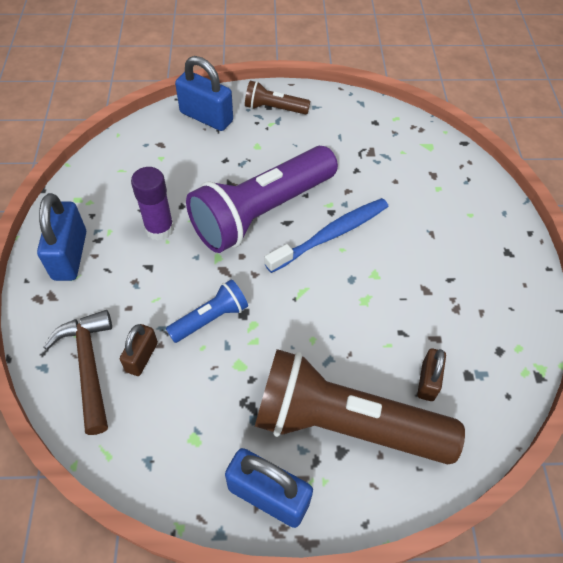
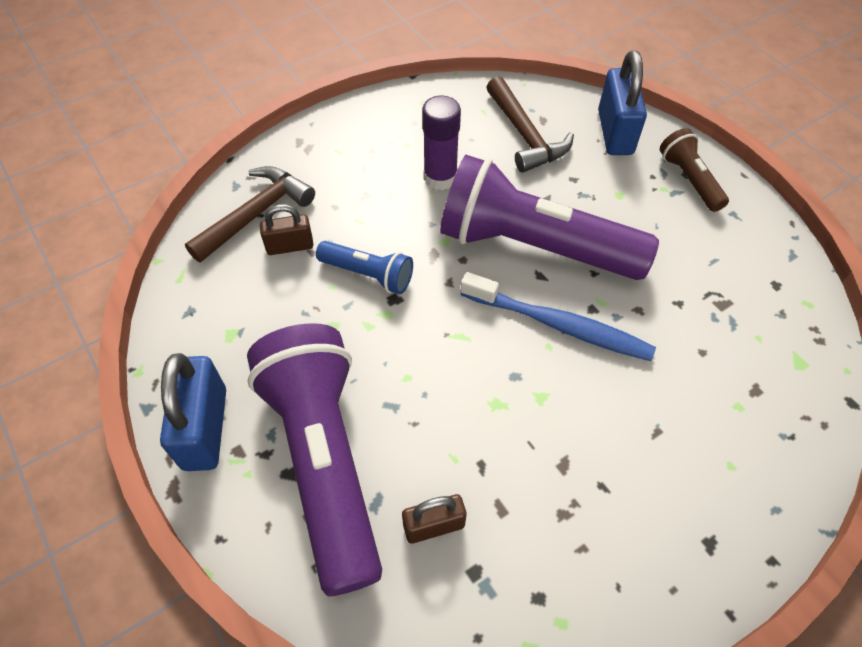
camera: 60 degrees right, 0 degrees up
(70, 255) = (358, 134): blue padlock -> none
(166, 161) = (525, 135): none -> brown hammer
(344, 424) = (324, 460): brown flashlight -> purple flashlight

